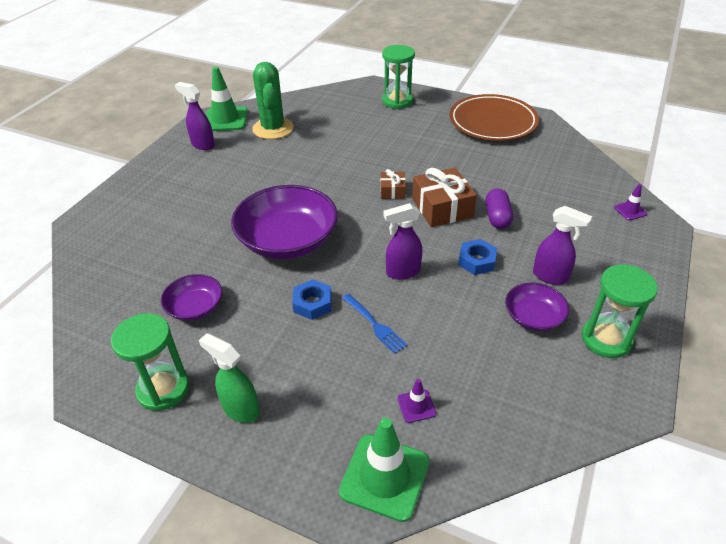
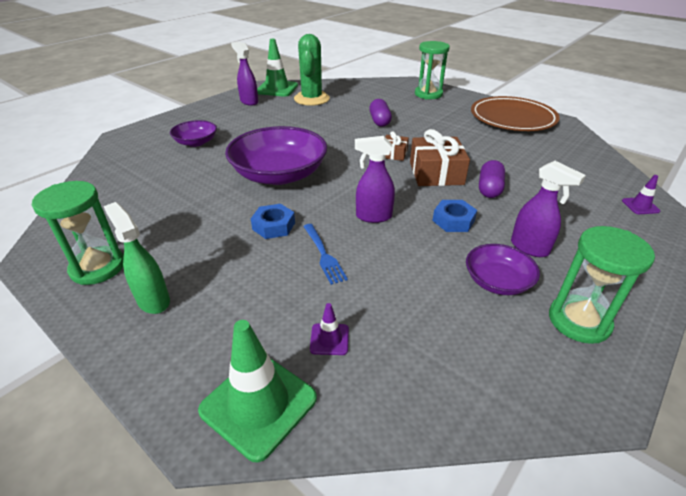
camera: 15 degrees right, 5 degrees down
(195, 307) = (169, 209): purple bowl -> purple bowl (196, 142)
(361, 149) = (379, 121): none -> purple capsule

